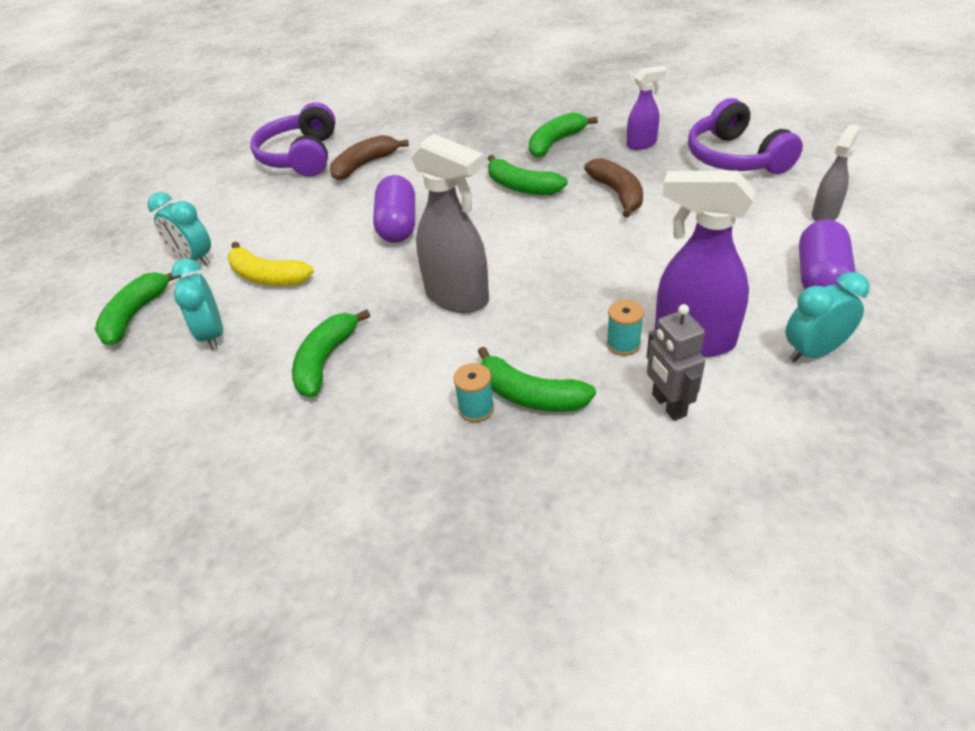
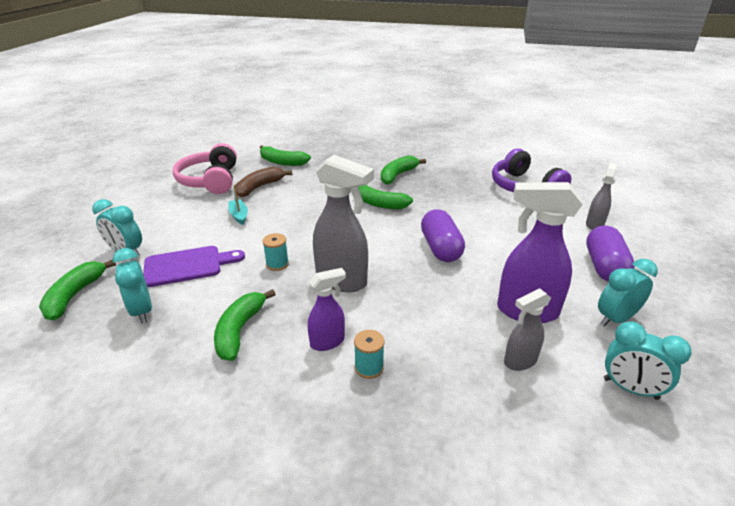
camera: 10 degrees left, 10 degrees down
(267, 277) = (188, 266): yellow banana -> purple cutting board
(301, 156) = (210, 180): purple headphones -> pink headphones
(335, 207) = (239, 215): none -> turquoise boat
(398, 225) = (289, 228): purple capsule -> purple capsule (440, 248)
(530, 395) = (411, 356): green banana -> green banana (282, 162)
(617, 194) = (448, 209): brown banana -> none
(623, 344) = (475, 315): turquoise spool -> turquoise spool (277, 264)
(642, 144) = (458, 177): purple spray bottle -> purple spray bottle (328, 342)
(668, 405) = (520, 361): grey robot -> grey spray bottle
(805, 443) = (630, 389): none -> turquoise clock

